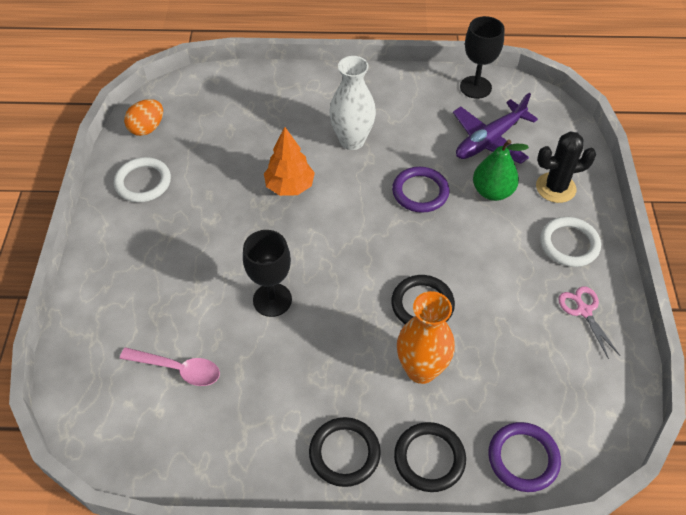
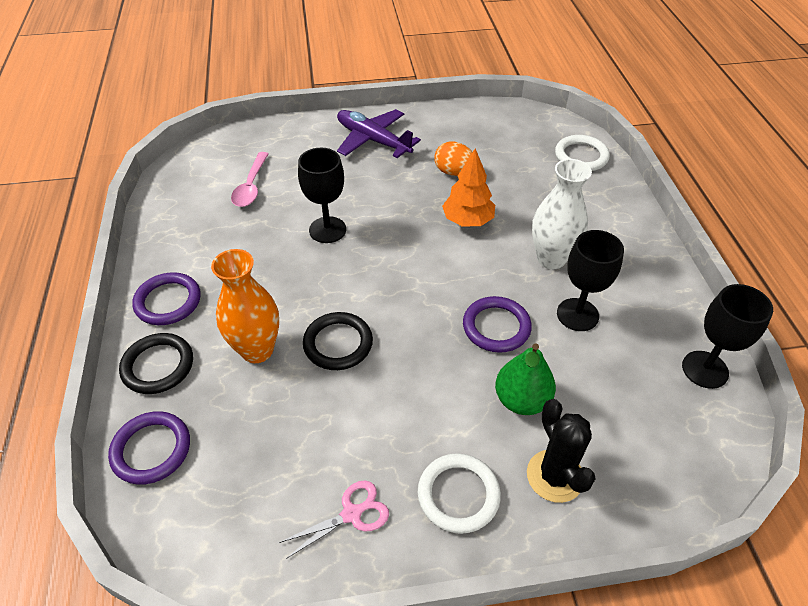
camera: 80 degrees right, 5 degrees down
(143, 182) = (441, 130): white ring -> white ring (581, 156)
(147, 128) = (505, 119): orange egg -> orange egg (454, 172)
(344, 453) = (168, 301): black ring -> purple ring
(415, 140) = (577, 314): none -> black goblet
(489, 140) = (611, 391): purple plane -> purple plane (373, 140)

